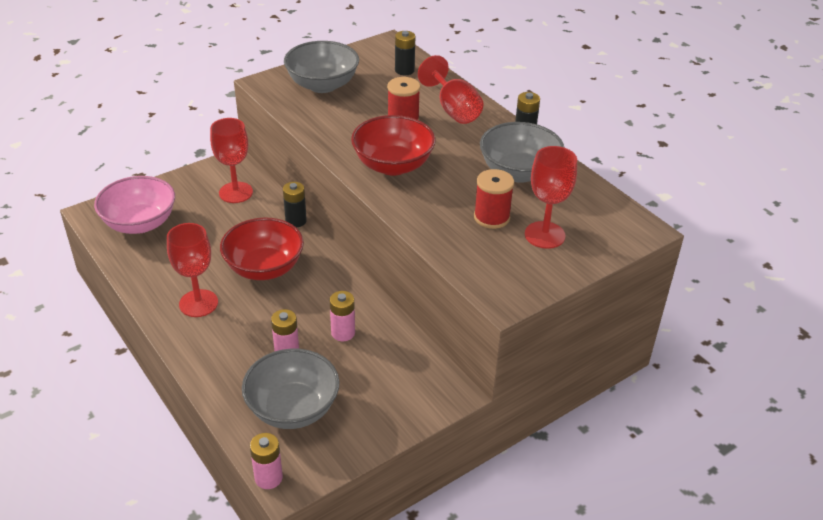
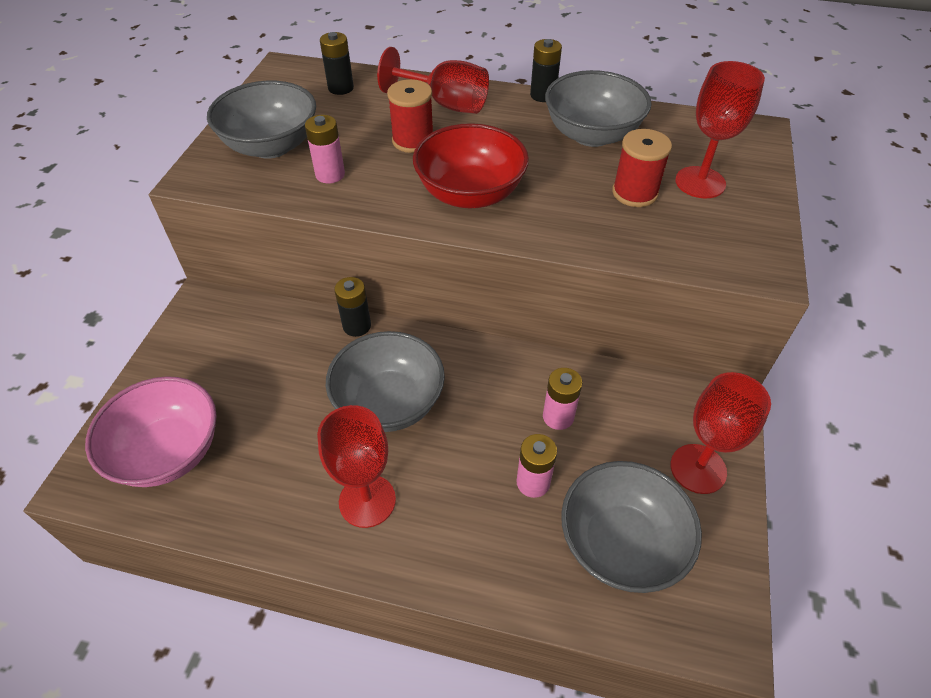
camera: 40 degrees left, 10 degrees up
(236, 192) = (248, 336): red goblet -> red goblet (698, 468)
(264, 268) = (389, 403): red bowl -> grey bowl
(268, 478) = (702, 650): pink battery -> pink battery (330, 174)

